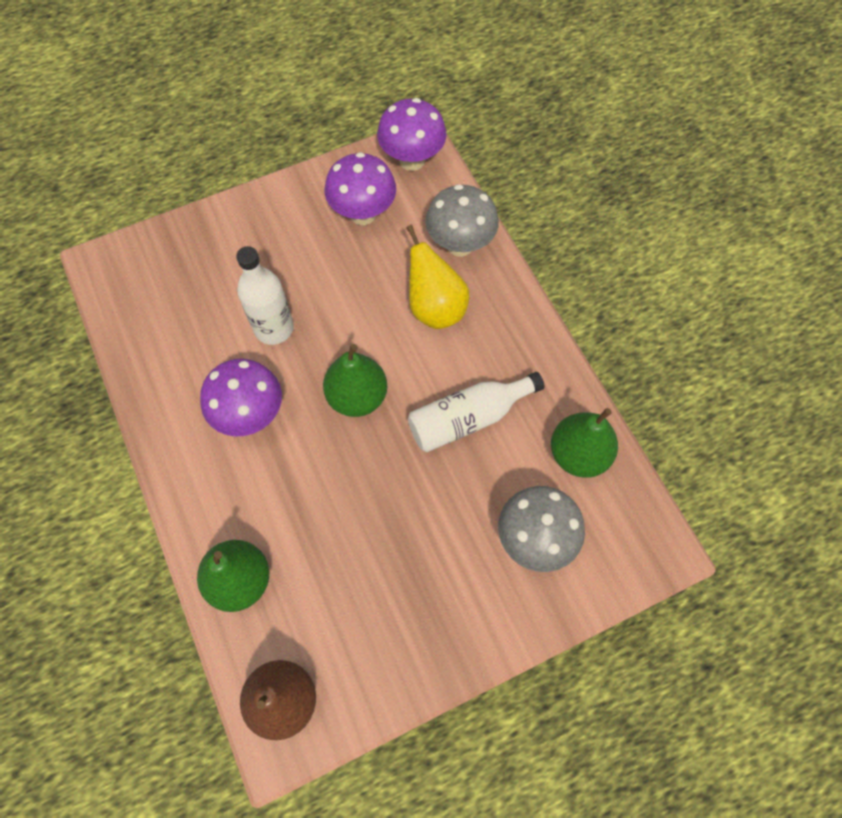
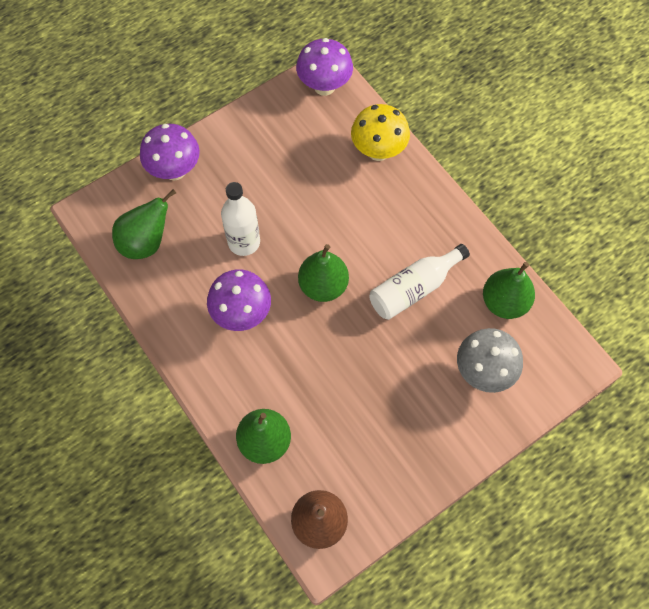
camera: 10 degrees left, 0 degrees up
(158, 310) = (146, 242): none -> green pear
(363, 214) = (294, 137): purple mushroom -> purple mushroom (175, 170)
(435, 308) = (369, 205): yellow pear -> none
(460, 245) = (378, 151): grey mushroom -> yellow mushroom

